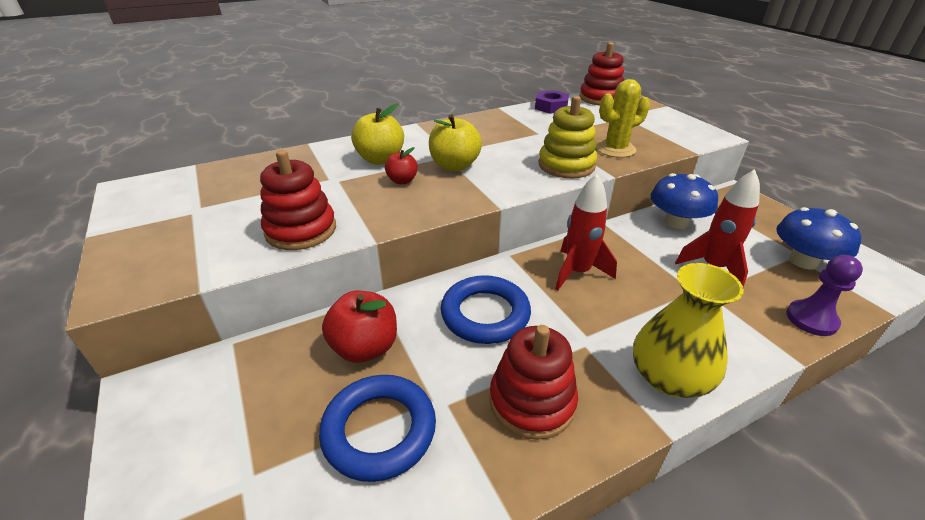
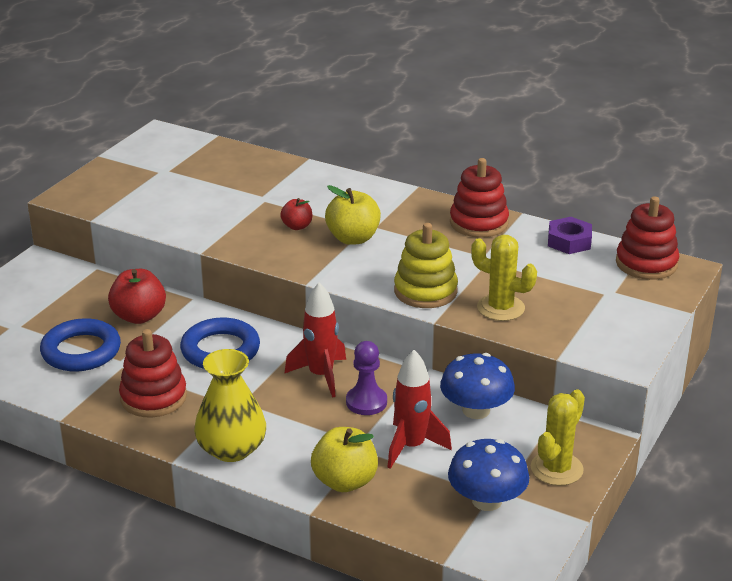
camera: 55 degrees right, 5 degrees down
(301, 230) = (183, 219): red stacking toy -> red stacking toy (478, 223)
(380, 159) = (321, 202): yellow apple -> yellow apple (345, 481)
(767, 219) = (556, 469): none -> yellow cactus
(811, 319) = (382, 512): purple pawn -> purple pawn (366, 402)

